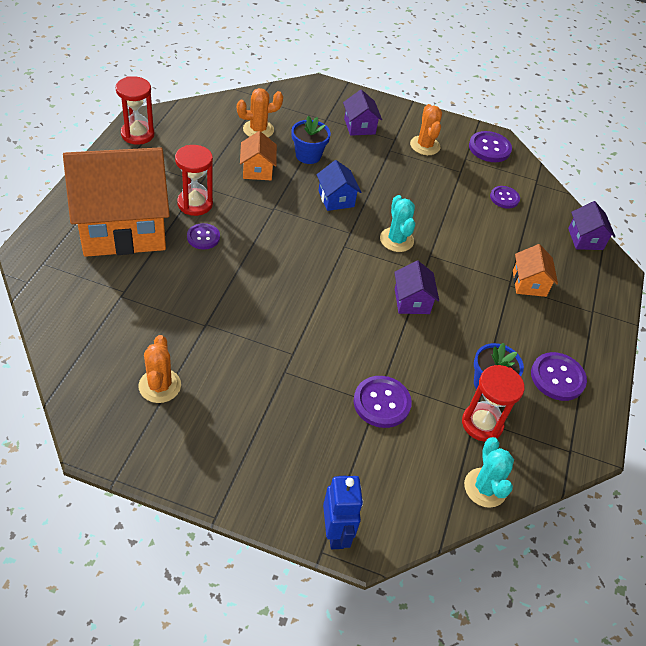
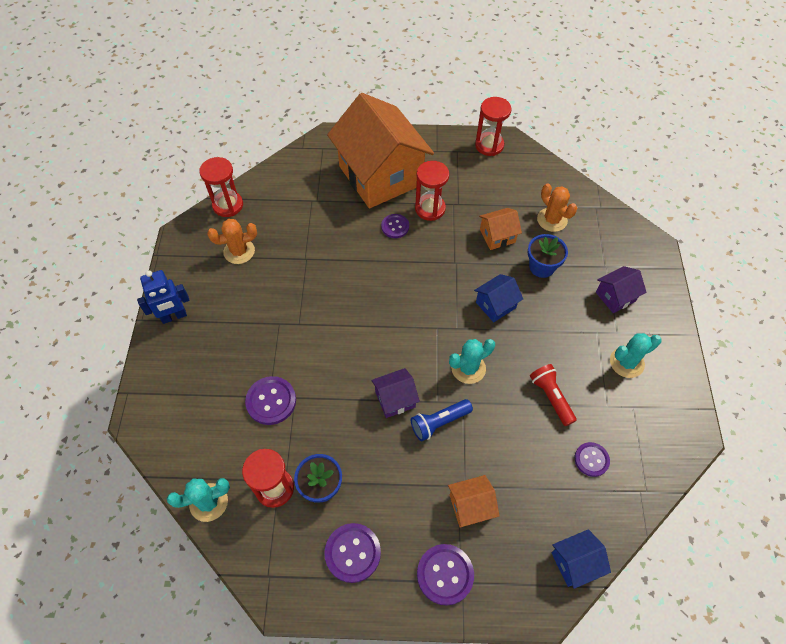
camera: 80 degrees right, 10 degrees up
(75, 381) = (228, 205): none -> red hourglass
(336, 533) = (144, 398): blue robot -> blue robot (174, 316)
(425, 145) = (626, 362): orange cactus -> turquoise cactus
(442, 199) = (551, 397): none -> red flashlight
(445, 278) = (439, 422): none -> blue flashlight
(489, 148) = (669, 429): purple button -> purple button (445, 574)
(585, 239) = (575, 562): purple house -> blue house

